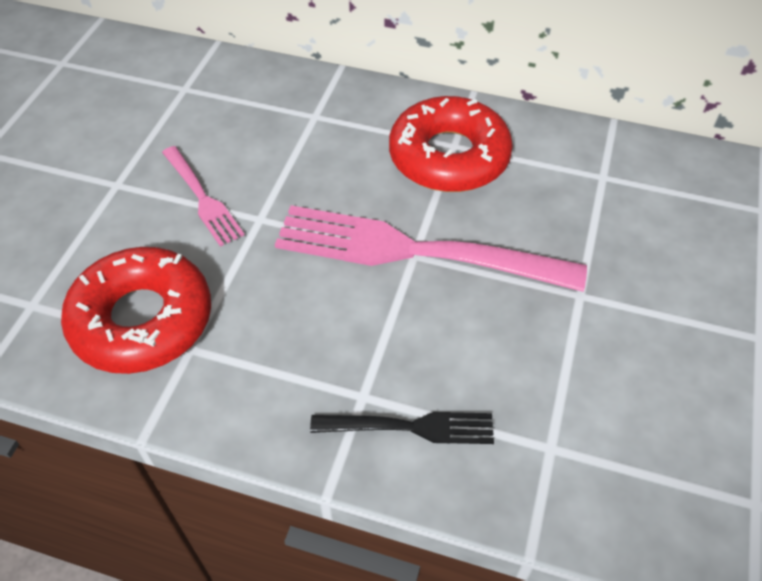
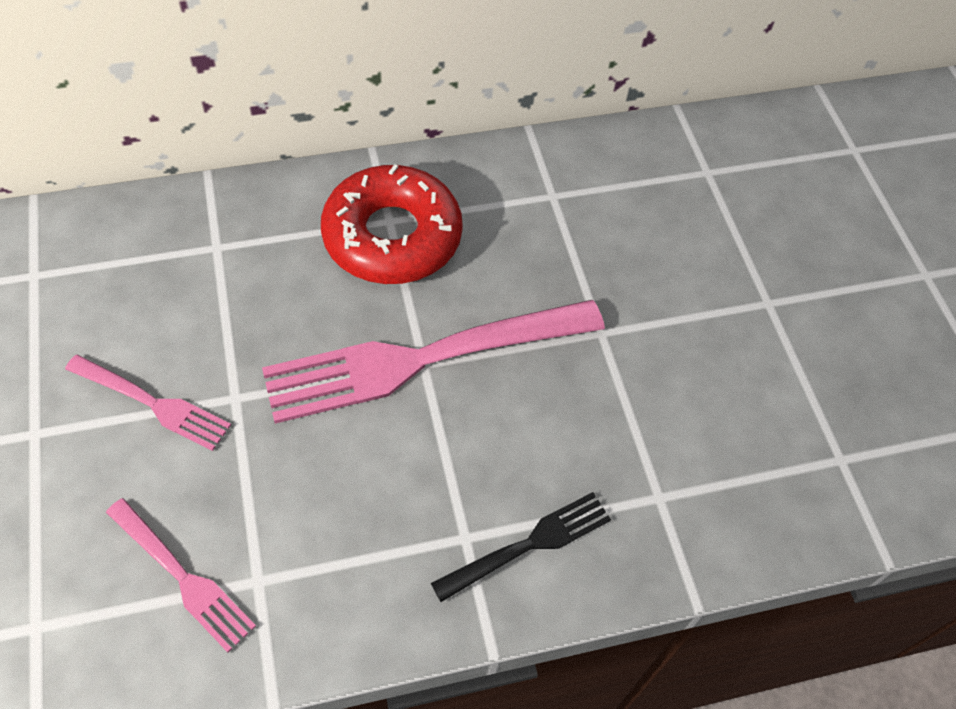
camera: 35 degrees left, 5 degrees up
(142, 320) = (182, 577): red donut -> pink fork

